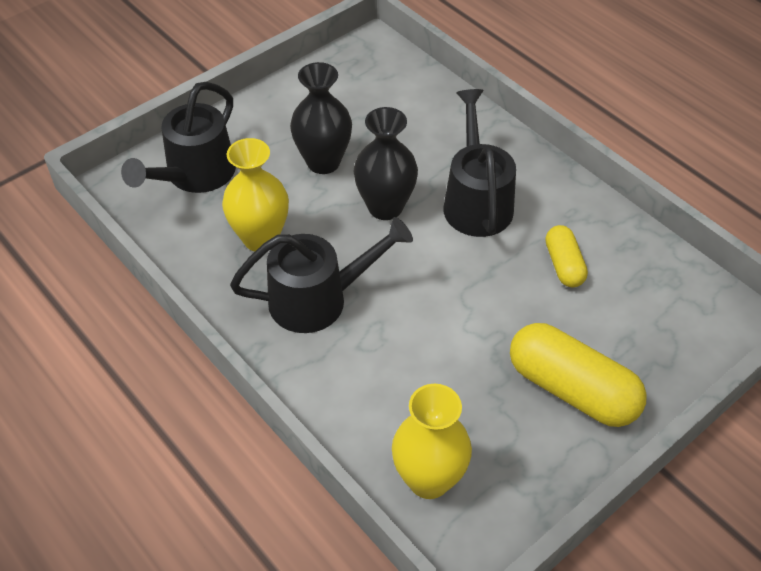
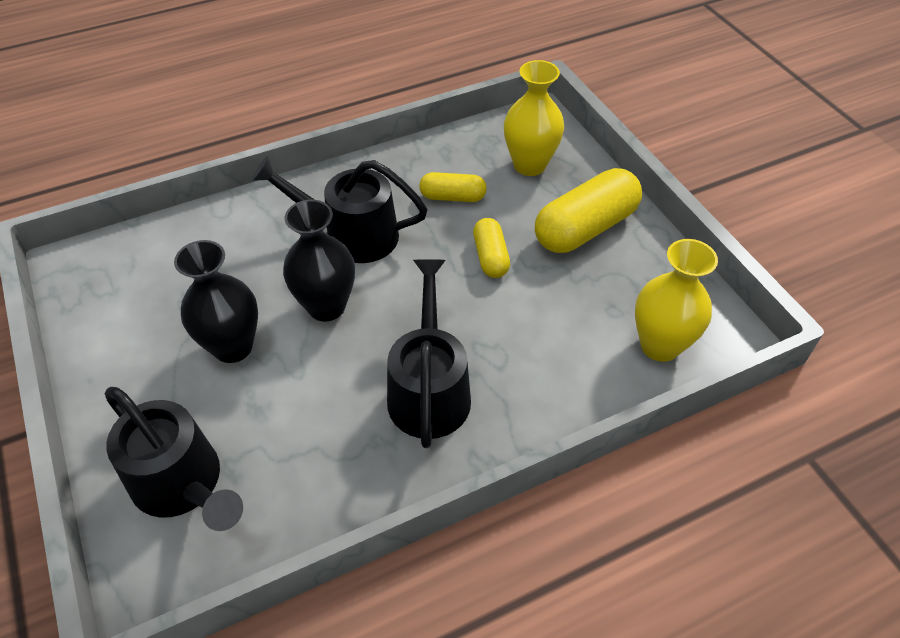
camera: 75 degrees left, 0 degrees up
(260, 238) = (321, 429): yellow vase -> yellow vase (529, 165)
(493, 313) = (490, 257): none -> yellow capsule

